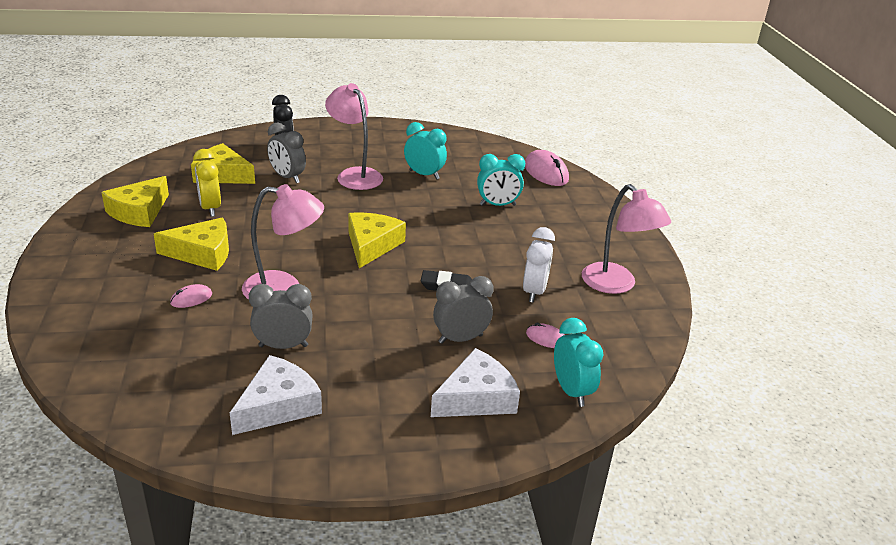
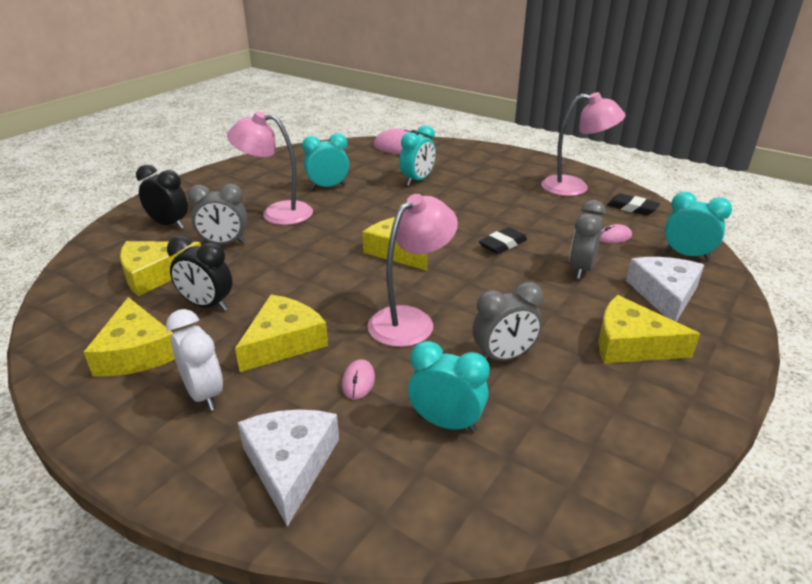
camera: 45 degrees left, 0 degrees up
(183, 350) = (446, 423): none -> turquoise clock
(210, 208) = (207, 305): yellow clock -> black clock
(278, 405) = (595, 397): white cheese -> white cheese (290, 464)
(283, 346) = (503, 357): grey clock -> grey clock turned 150 degrees counterclockwise
(371, 401) = (631, 344): none -> yellow cheese
(534, 292) = (550, 216): white clock -> white clock (204, 394)
(624, 331) = (632, 208): none -> black eraser

